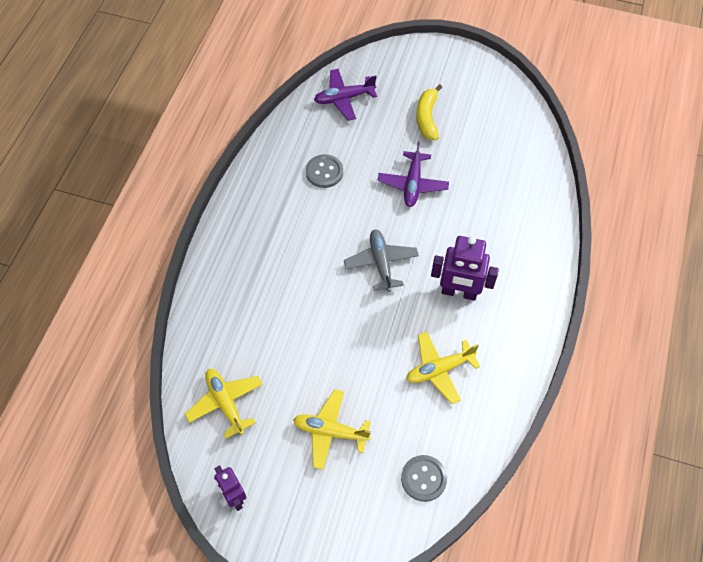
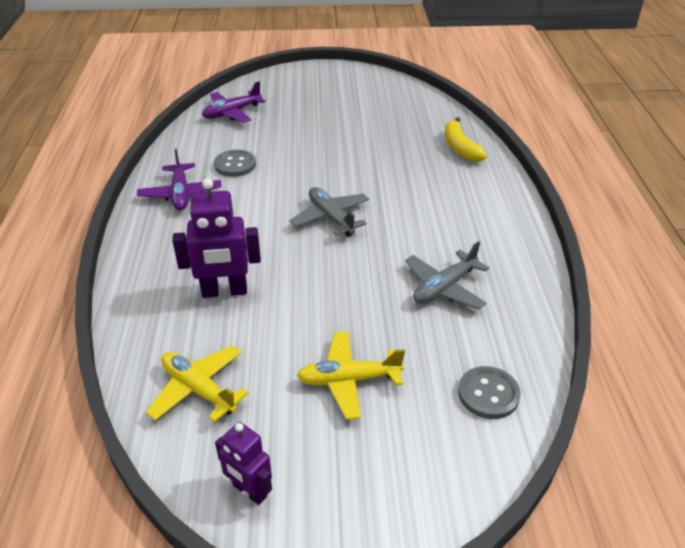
camera: 20 degrees left, 20 degrees down
(412, 184) = (332, 155): purple plane -> purple plane (181, 194)
(427, 117) = (321, 110): yellow banana -> yellow banana (460, 147)
(439, 369) = (444, 287): yellow plane -> grey plane
(459, 292) = (426, 221): purple robot -> purple robot (224, 291)

